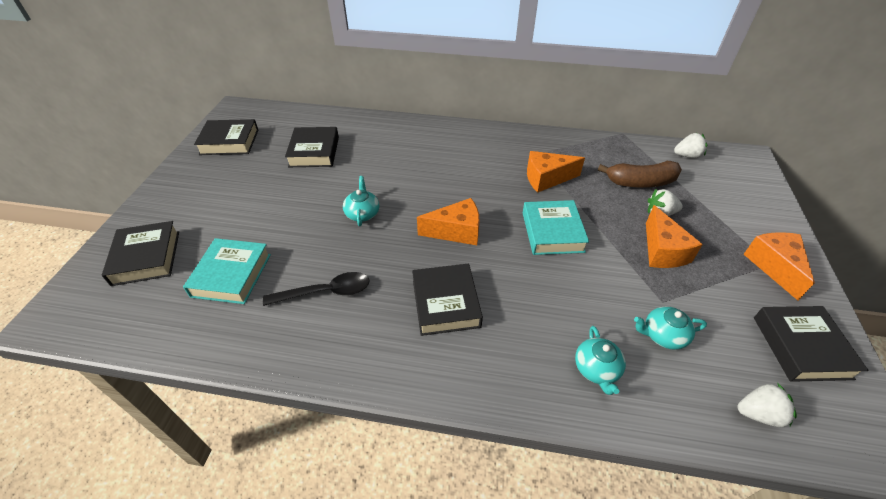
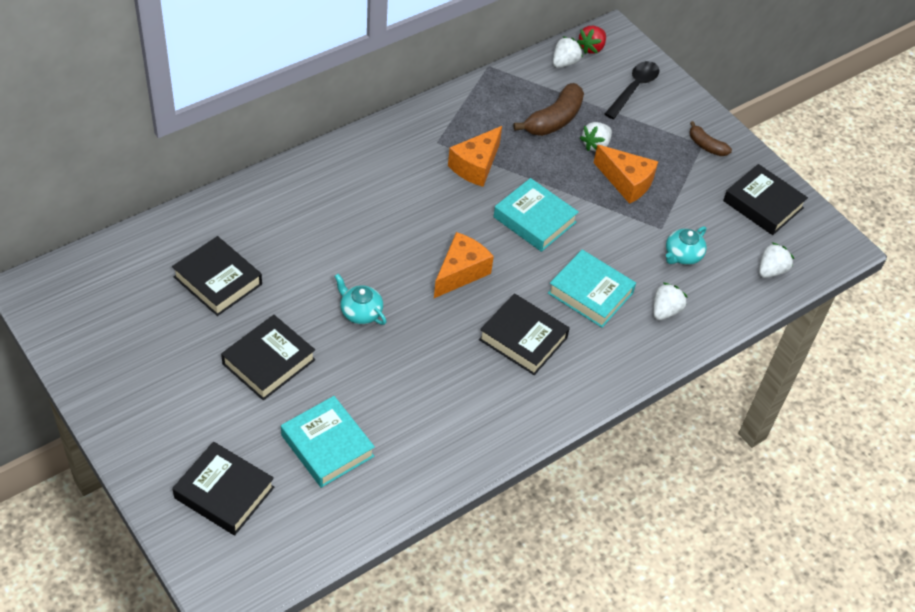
camera: 50 degrees left, 5 degrees up
(229, 142) = (101, 332): black book -> black book (269, 362)
(326, 292) = (424, 399): black spoon -> black spoon (634, 89)
(540, 308) = (590, 293): none -> turquoise book
(596, 369) = (665, 311): turquoise teapot -> white strawberry
(720, 157) = (591, 48): none -> red strawberry
(774, 267) = (706, 146): orange cheese -> brown banana

